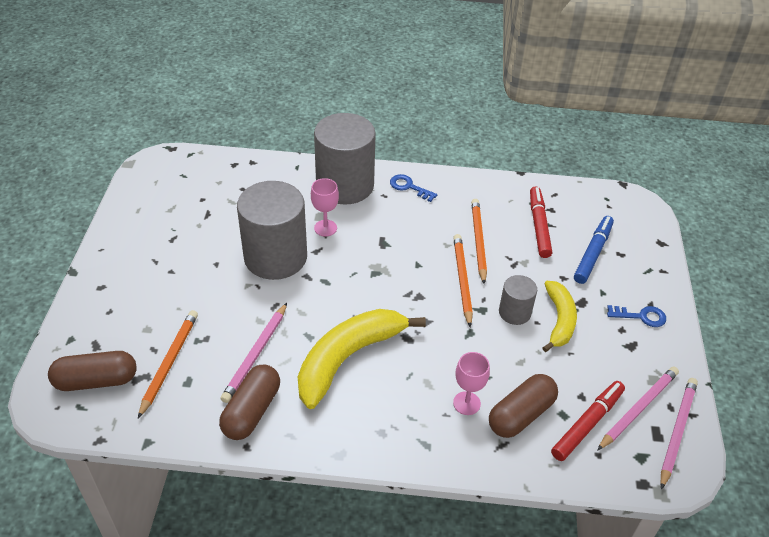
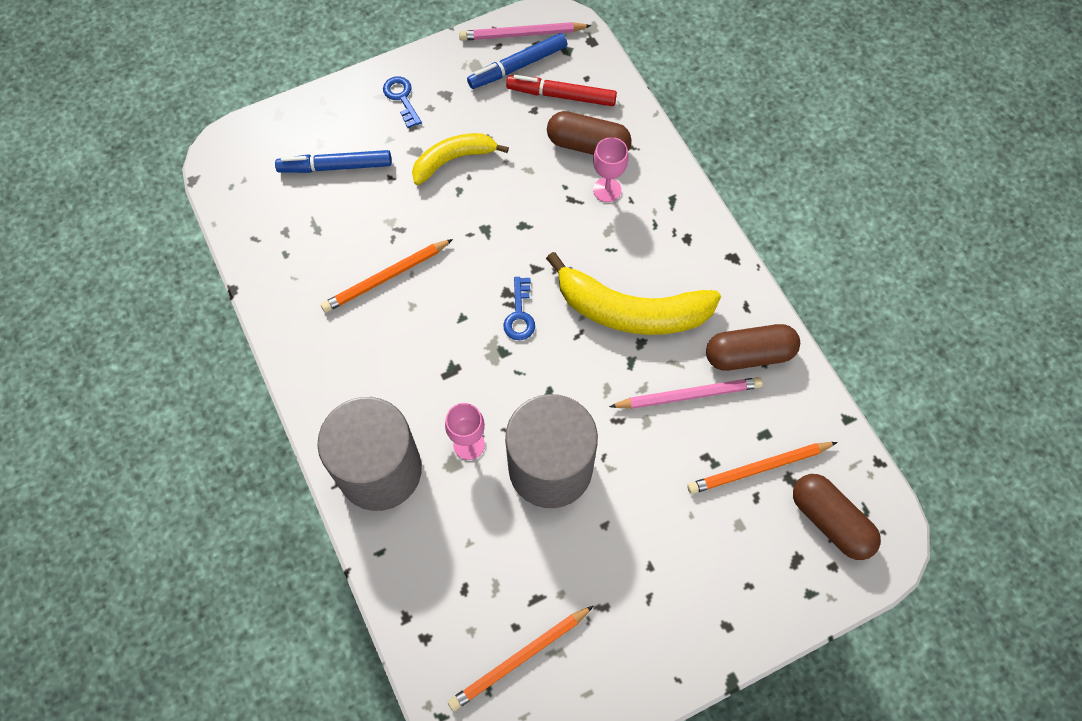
camera: 120 degrees left, 20 degrees up
(409, 187) = (337, 395): blue key -> blue key (519, 314)
(462, 280) = (456, 264): orange pencil -> orange pencil (520, 658)
(514, 312) = (469, 200): grey cylinder -> none
(539, 226) = (322, 231): red marker -> none
(638, 409) = (517, 66): pink pencil -> blue marker

